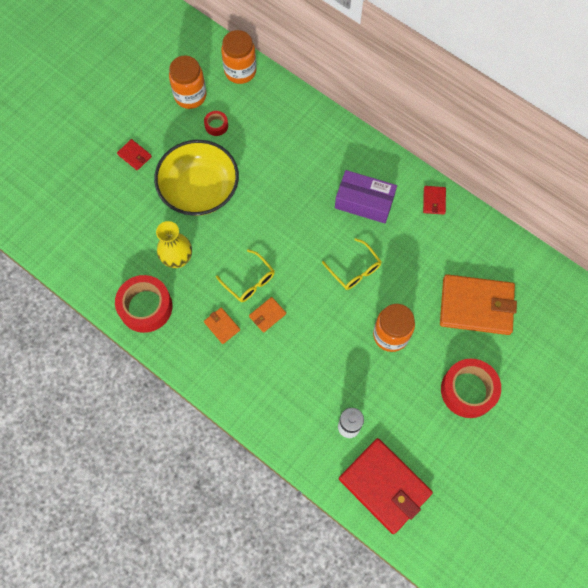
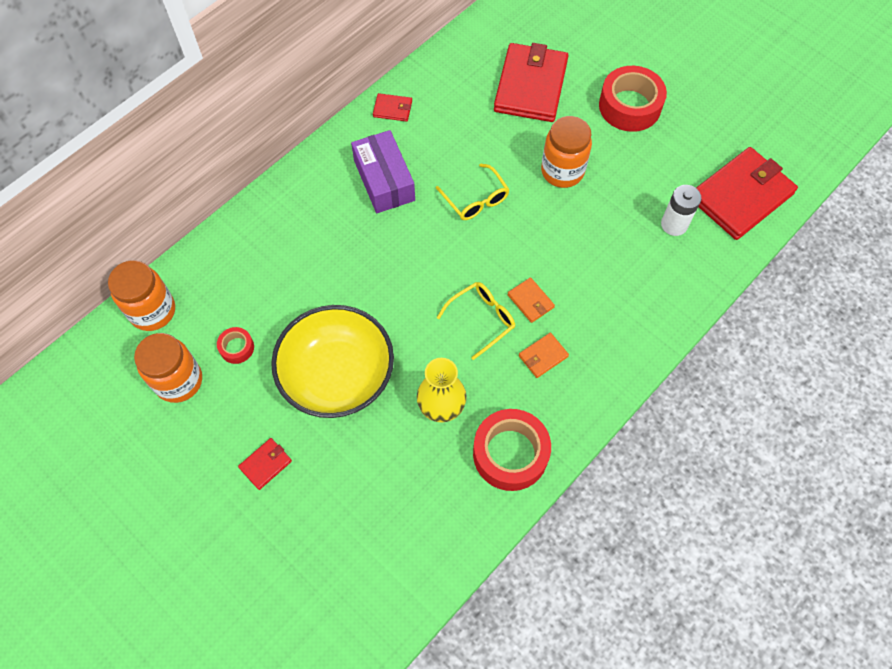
camera: 85 degrees left, 5 degrees down
(355, 270) = (476, 199): yellow glasses -> yellow glasses turned 90 degrees clockwise
(364, 202) = (384, 180): purple box -> purple box turned 45 degrees counterclockwise
(476, 306) = (530, 86): orange wallet -> red wallet

